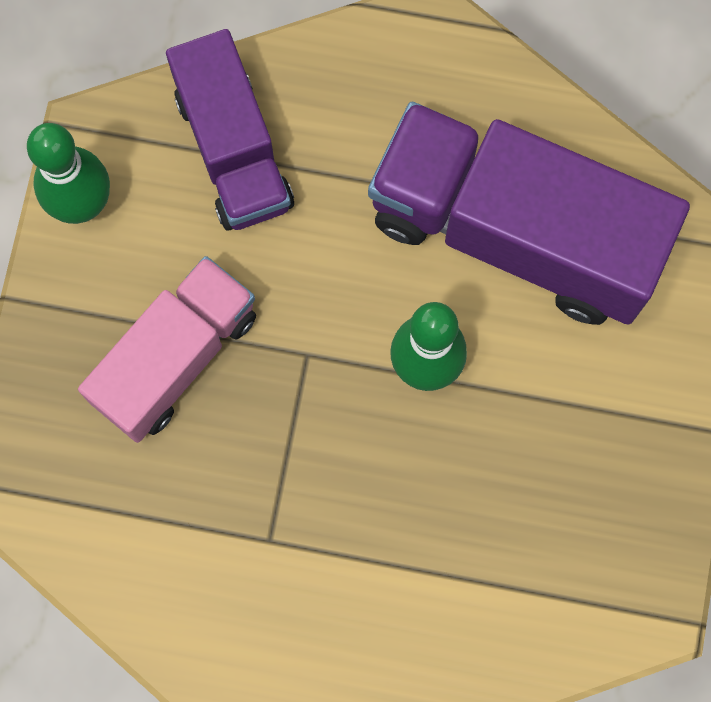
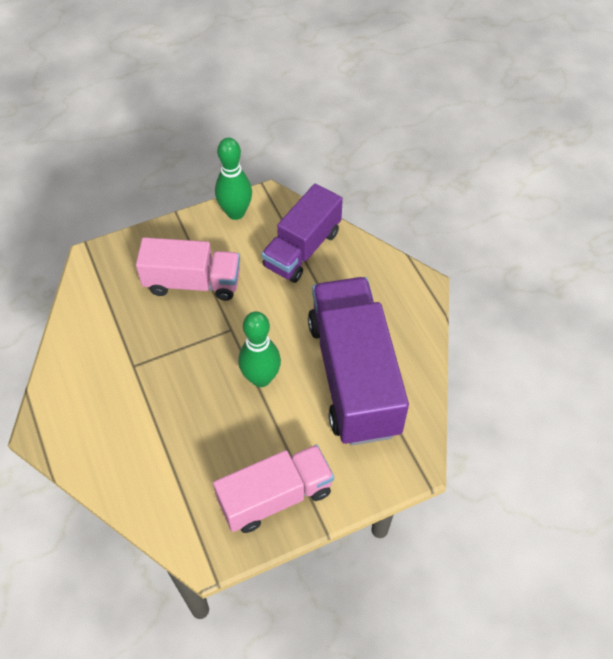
camera: 55 degrees right, 20 degrees down
(629, 467) = (275, 497): none -> pink truck

